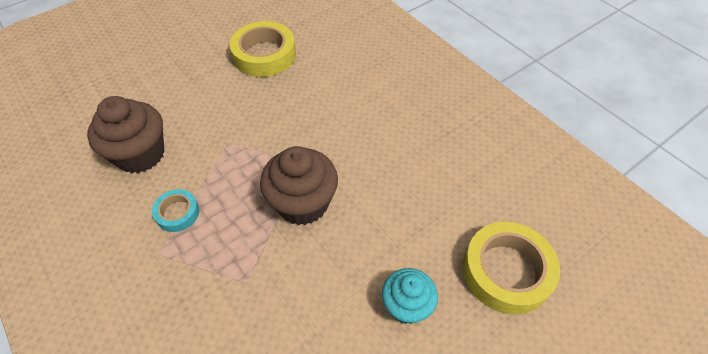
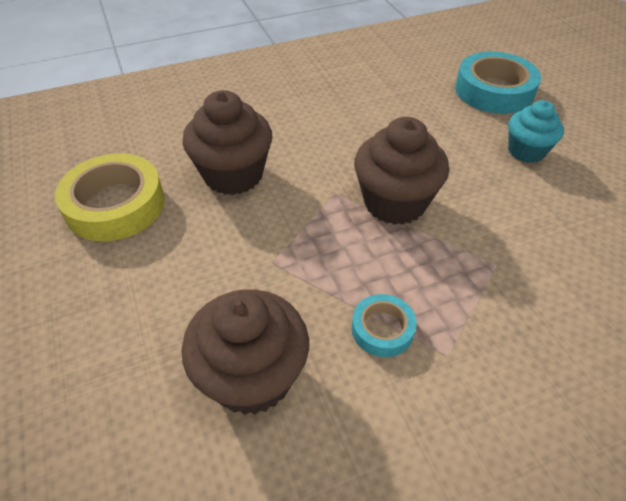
camera: 75 degrees left, 5 degrees down
(308, 101) = (233, 175): none -> brown cupcake
(506, 271) = (494, 91): yellow tape -> turquoise tape

